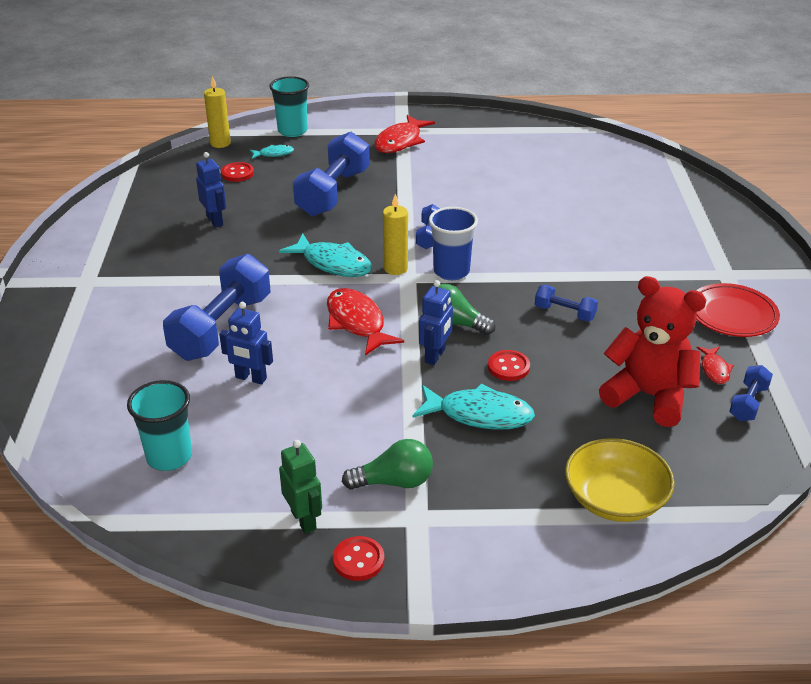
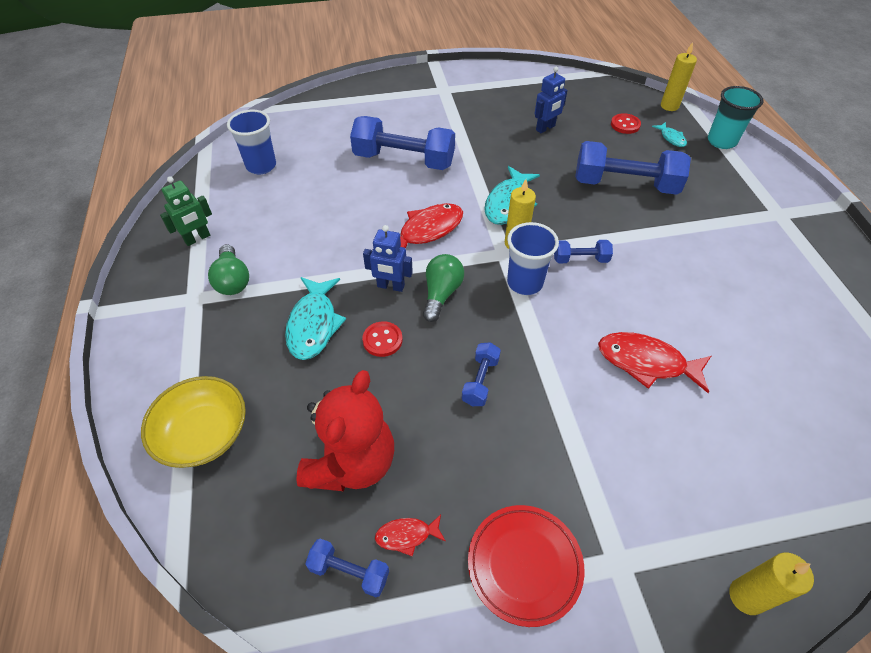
camera: 80 degrees right, 15 degrees up
(169, 457) = (261, 166): turquoise cup -> blue cup
(251, 378) = (346, 186): blue robot -> none
(358, 560) = (156, 272): red button -> none
(400, 142) = (753, 215): red fish -> red fish (646, 362)
(743, 230) = (746, 596): none -> yellow candle

